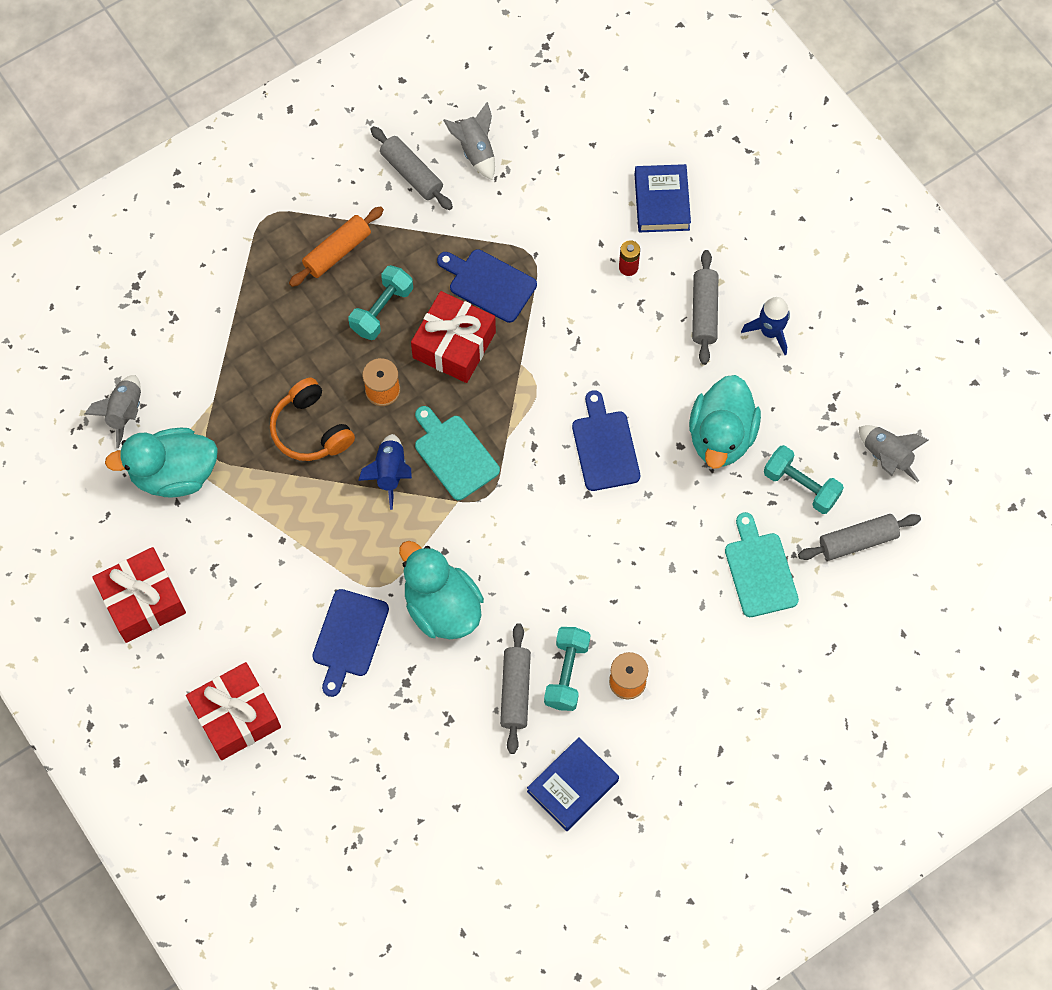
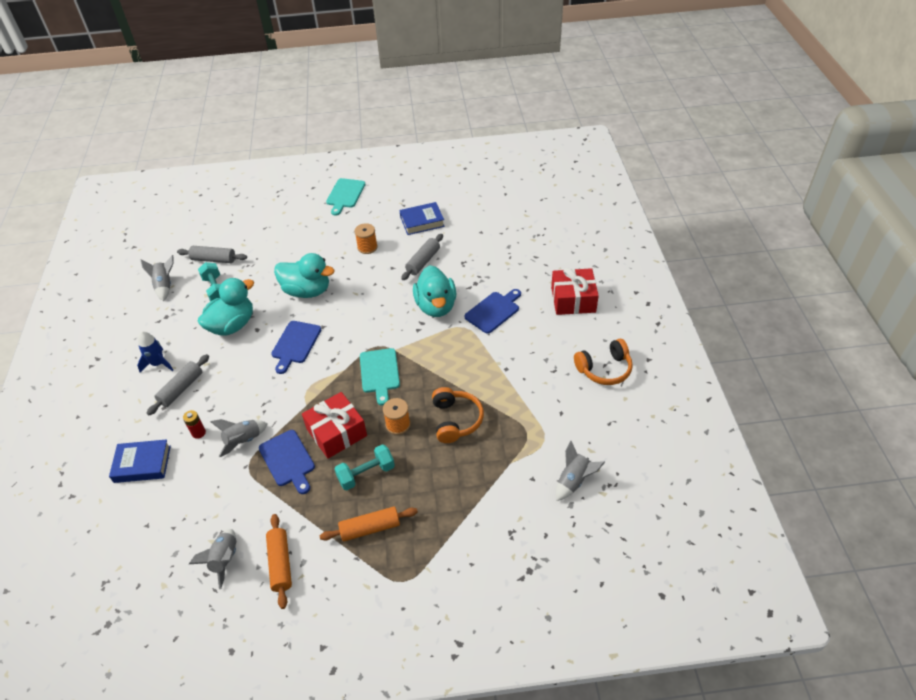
camera: 150 degrees left, 20 degrees down
(142, 601) = (604, 369): red gift -> orange headphones
(174, 474) = (556, 429): turquoise duck -> turquoise duck (307, 291)
(390, 473) = (423, 378): blue rocket -> none
(411, 173) = (280, 564): grey rolling pin -> orange rolling pin
(564, 283) = (243, 440): none -> grey rocket
(567, 673) = (393, 259): turquoise dumbbell -> none
(662, 202) = (142, 464): blue book -> blue book turned 60 degrees clockwise
(760, 570) = (269, 265): turquoise cutting board -> turquoise cutting board (345, 195)

